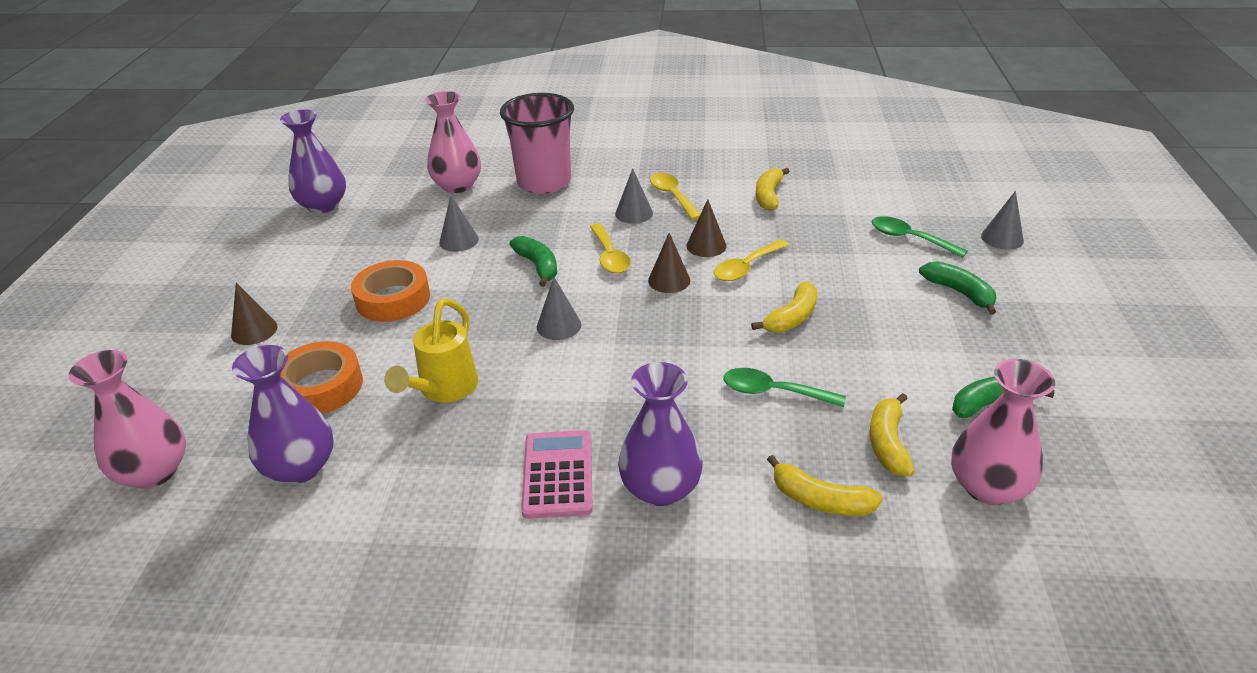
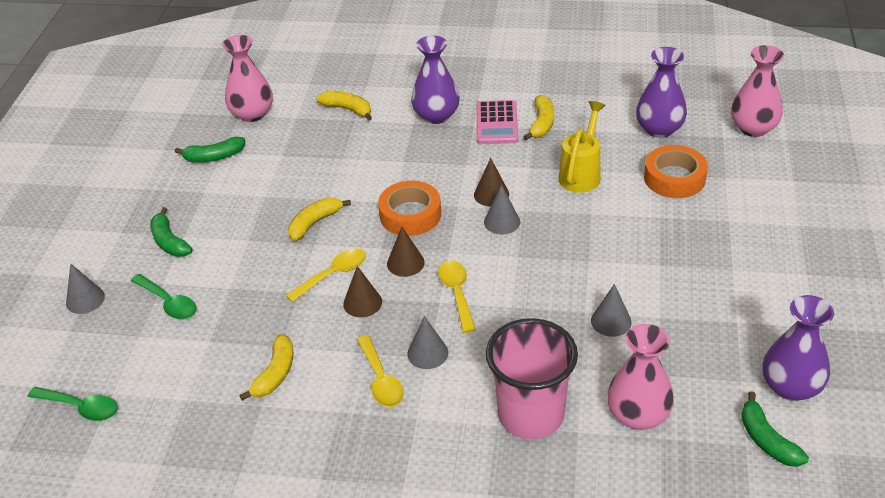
camera: 175 degrees left, 5 degrees up
(254, 331) = (758, 225): brown cone -> brown cone (491, 194)
(393, 299) = (651, 252): orange tape -> orange tape (410, 214)
(538, 266) = (525, 284): green banana -> green banana (767, 440)
(773, 392) = (351, 167): green spoon -> green spoon (81, 407)
(888, 443) = (293, 136): yellow banana -> yellow banana (542, 123)

